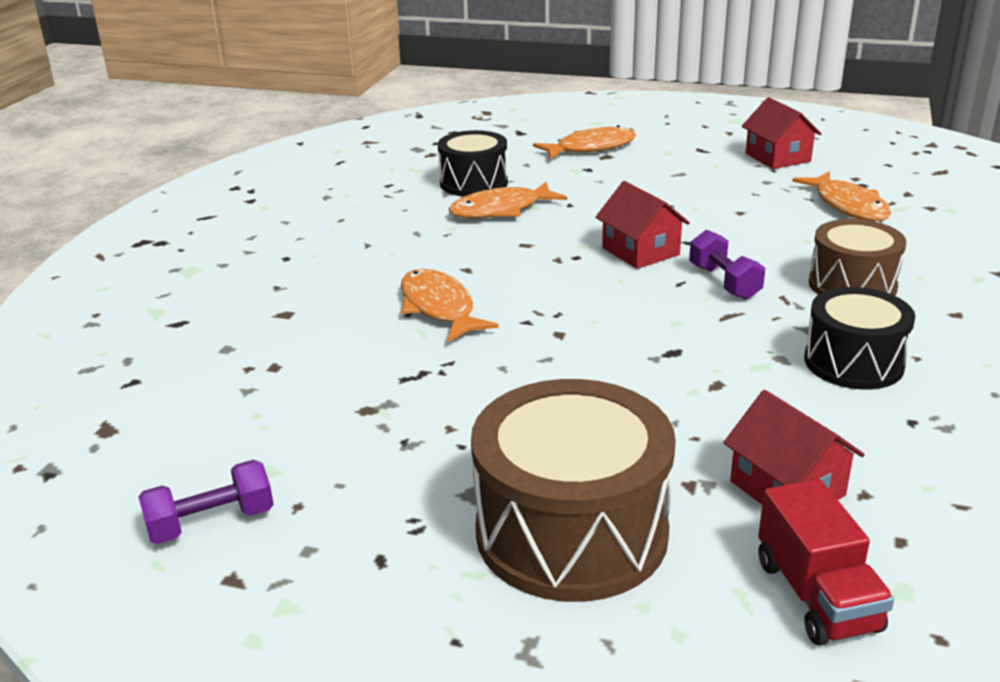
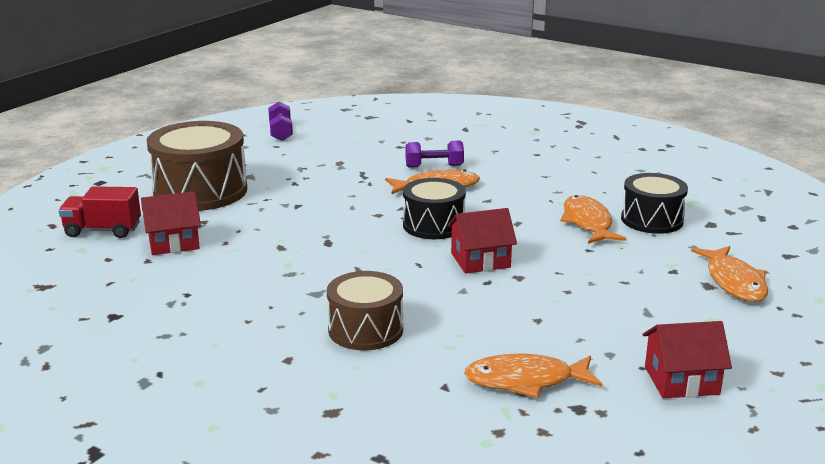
camera: 105 degrees right, 5 degrees down
(724, 282) = (407, 280): purple dumbbell -> purple dumbbell (434, 166)
(853, 362) = (263, 296): black drum -> black drum (433, 225)

